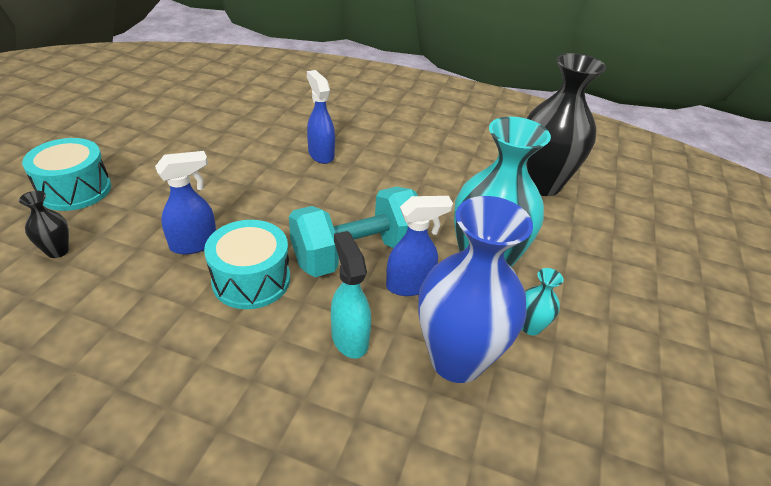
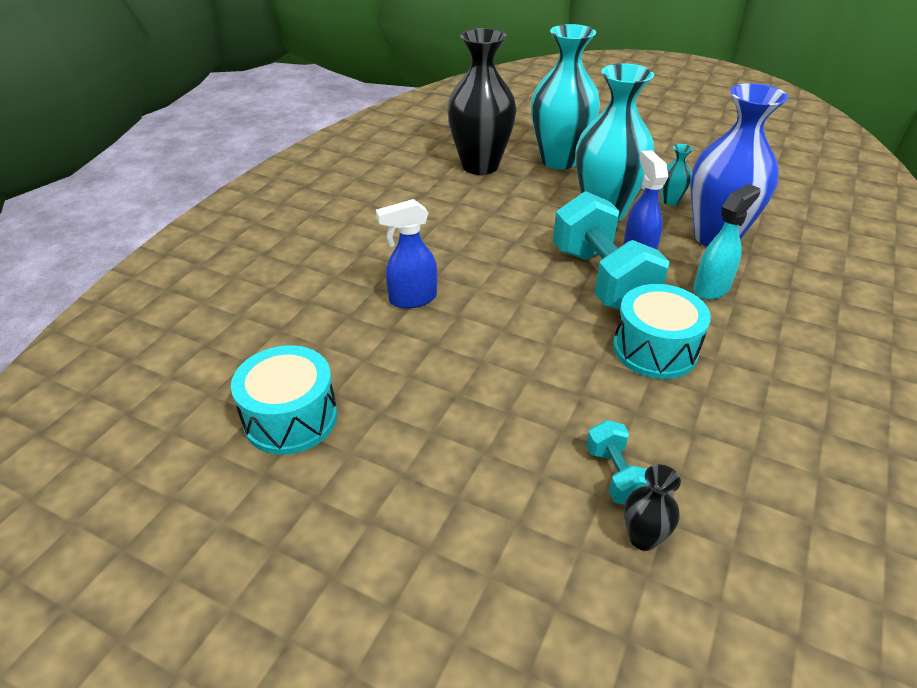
camera: 80 degrees left, 0 degrees up
(75, 190) = (495, 555): turquoise drum -> turquoise drum (290, 418)
(116, 243) = (615, 475): none -> turquoise dumbbell
(195, 244) = (605, 399): blue spray bottle -> none
(349, 338) = (712, 288): turquoise spray bottle -> turquoise spray bottle turned 150 degrees clockwise
(584, 238) = (559, 160): none -> turquoise vase

